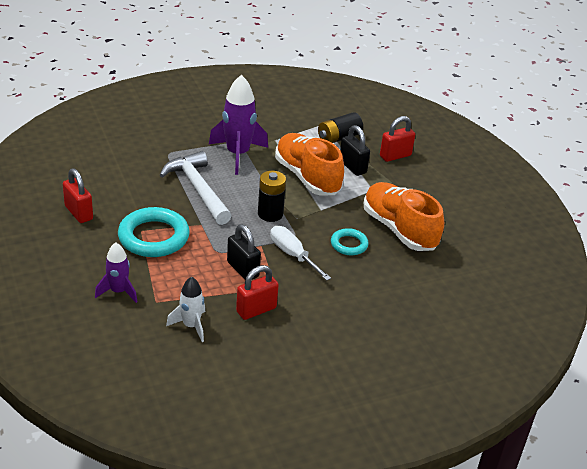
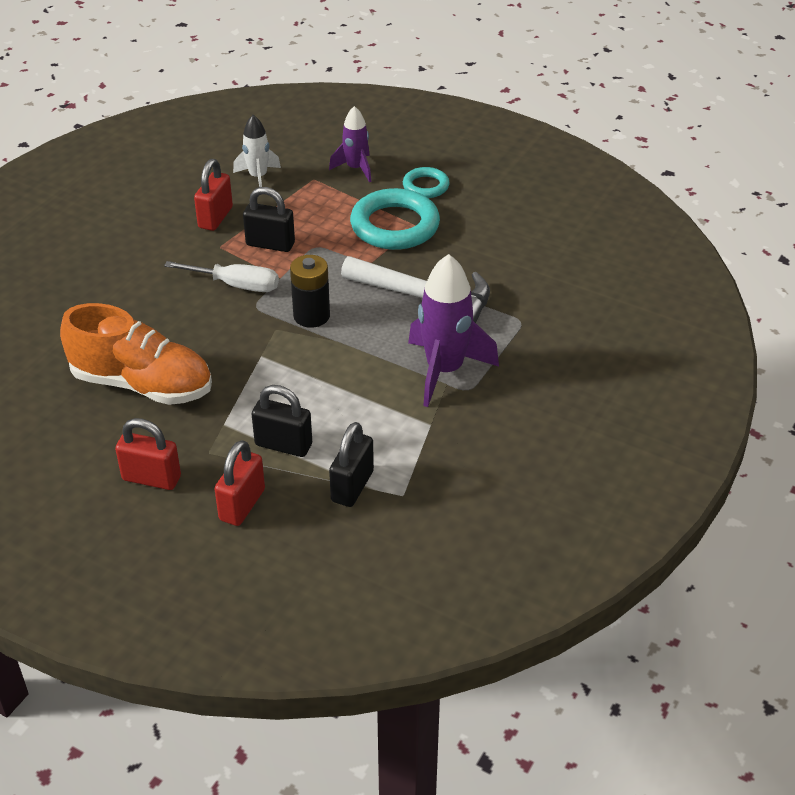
camera: 145 degrees right, 5 degrees up
(79, 213) = (497, 207): red padlock -> red padlock (151, 478)
(307, 177) = (324, 391): orange shoe -> none
(339, 138) = (352, 486): black battery -> black padlock
(349, 244) = (186, 331): turquoise ring -> turquoise ring (425, 186)

